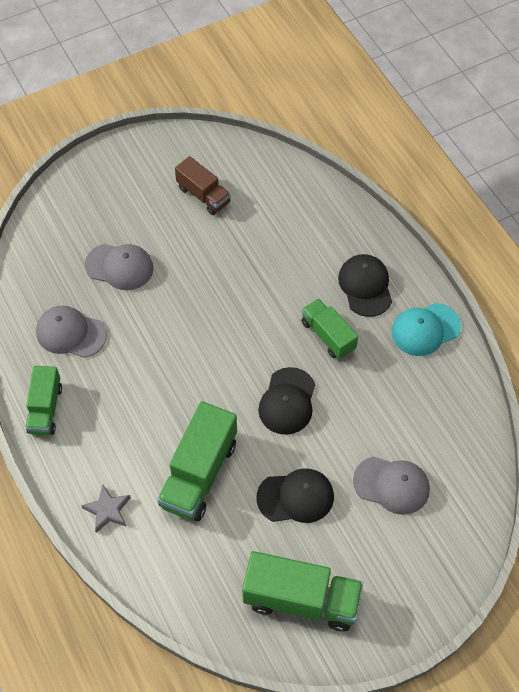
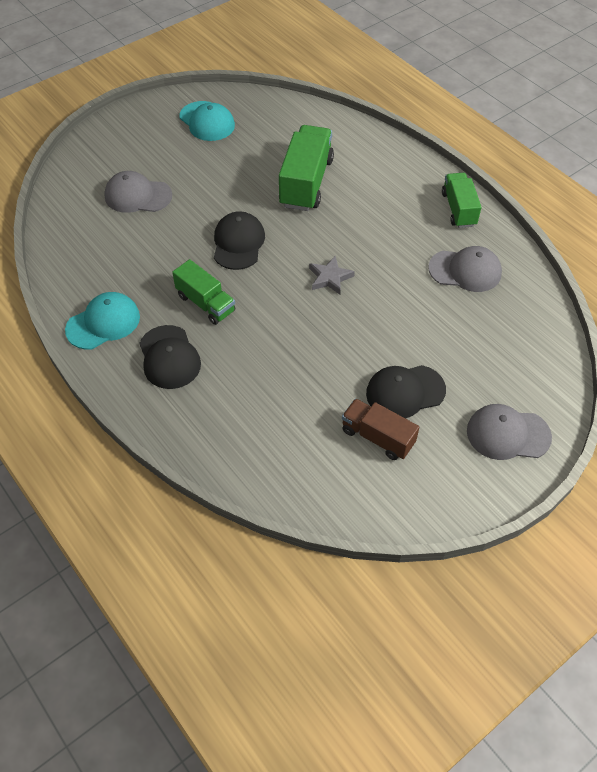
camera: 170 degrees right, 5 degrees down
(107, 510) = (374, 152): grey star -> grey star (330, 278)
(119, 267) = (444, 340): grey cap -> grey cap (507, 434)
(296, 497) = (220, 178): black cap -> black cap (405, 392)
(301, 600) = (207, 121): green truck -> turquoise cap

